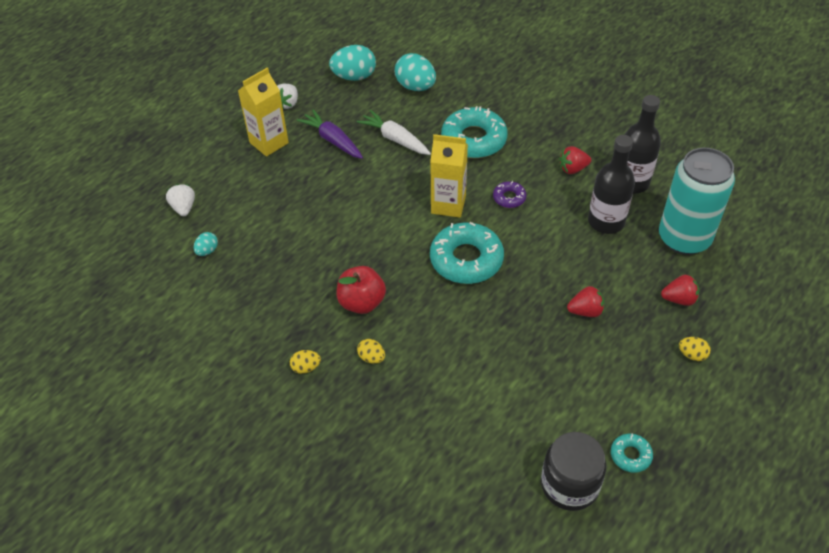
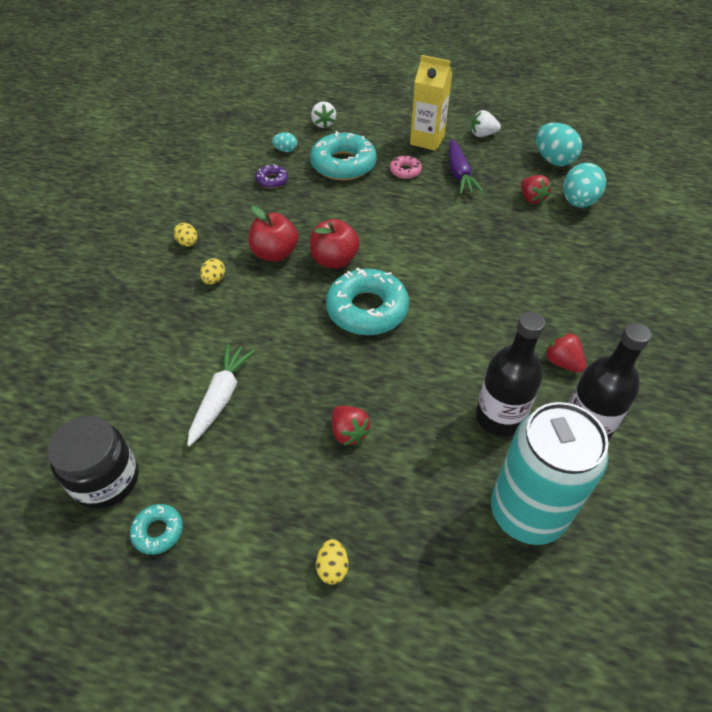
camera: 65 degrees right, 0 degrees up
(184, 208) = (323, 124): white strawberry -> white strawberry turned 120 degrees clockwise
(304, 174) = (405, 171): none -> pink donut
(332, 140) = (459, 174): purple carrot -> purple carrot turned 150 degrees clockwise
(395, 139) = (493, 211): white carrot -> white carrot (221, 397)
(395, 262) = (334, 260): none -> red apple
(448, 204) = (432, 274): yellow carton -> none
(474, 140) = (539, 266): turquoise donut -> turquoise donut (343, 164)
(509, 198) = (475, 318): purple donut -> purple donut (272, 180)
(679, 299) = (418, 530): red strawberry -> red strawberry (531, 198)

